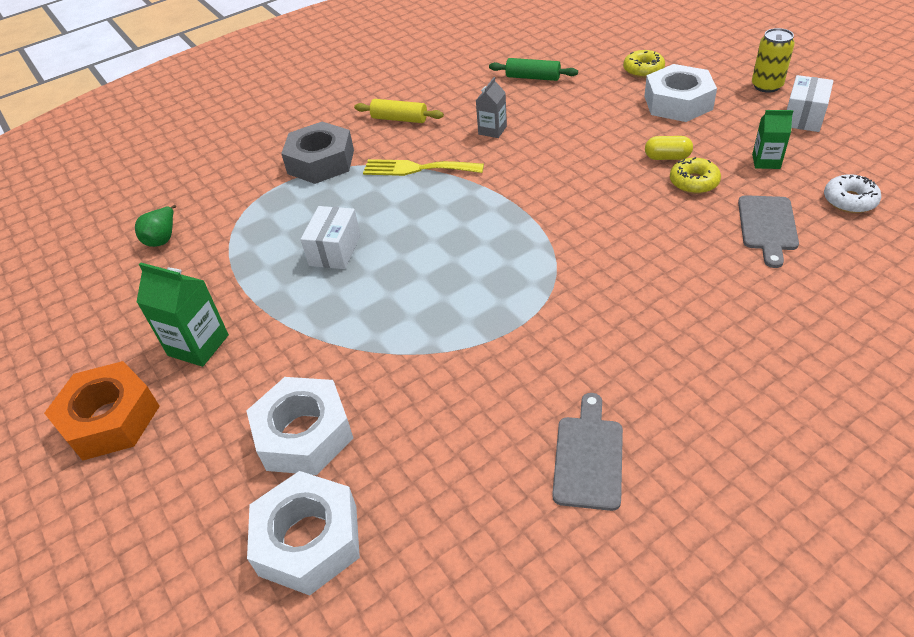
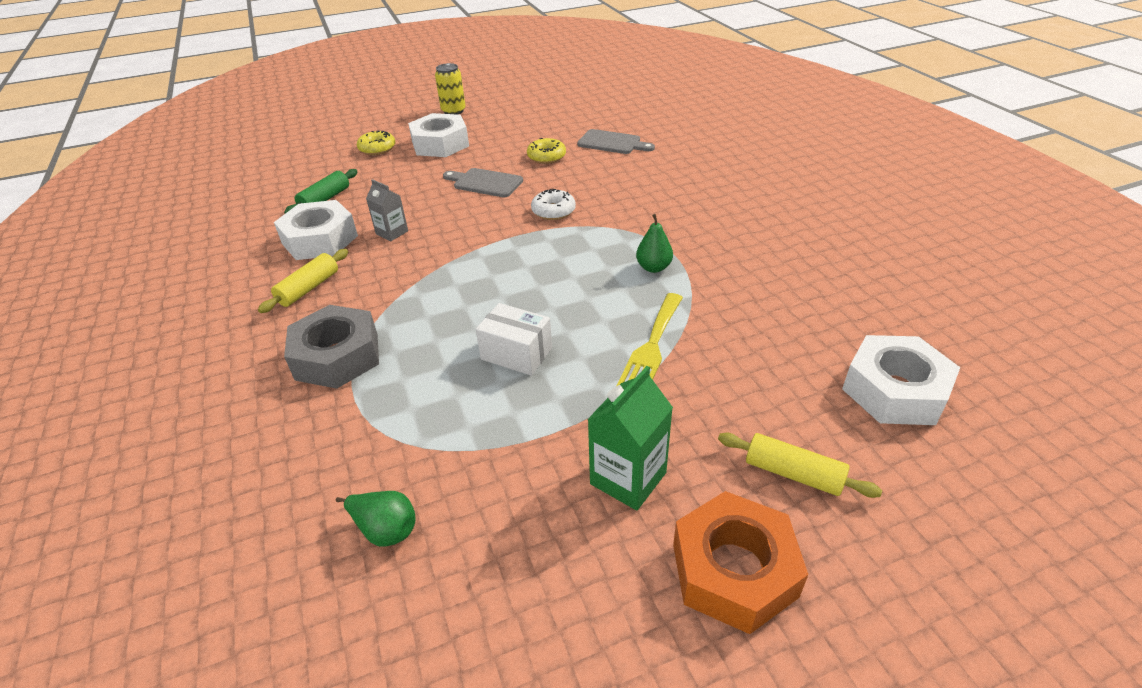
camera: 80 degrees left, 5 degrees down
(198, 452) = (793, 474): none -> yellow rolling pin
(304, 434) = (777, 389): white nut -> white nut (320, 240)
(417, 168) = (415, 285): yellow fork -> yellow fork (651, 347)
(486, 313) = (653, 267): none -> green pear
(588, 457) = (811, 243): grey cutting board -> grey cutting board (485, 183)
(667, 157) = (508, 161): yellow capsule -> none
(766, 161) = (542, 129): green carton -> none
(803, 117) = (503, 108): white box -> none
(849, 200) = (602, 115): white donut -> white donut (553, 211)

